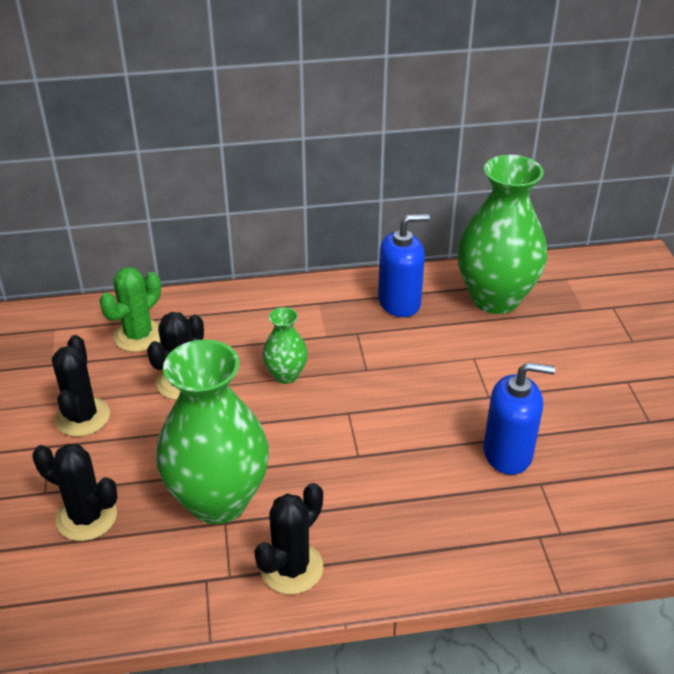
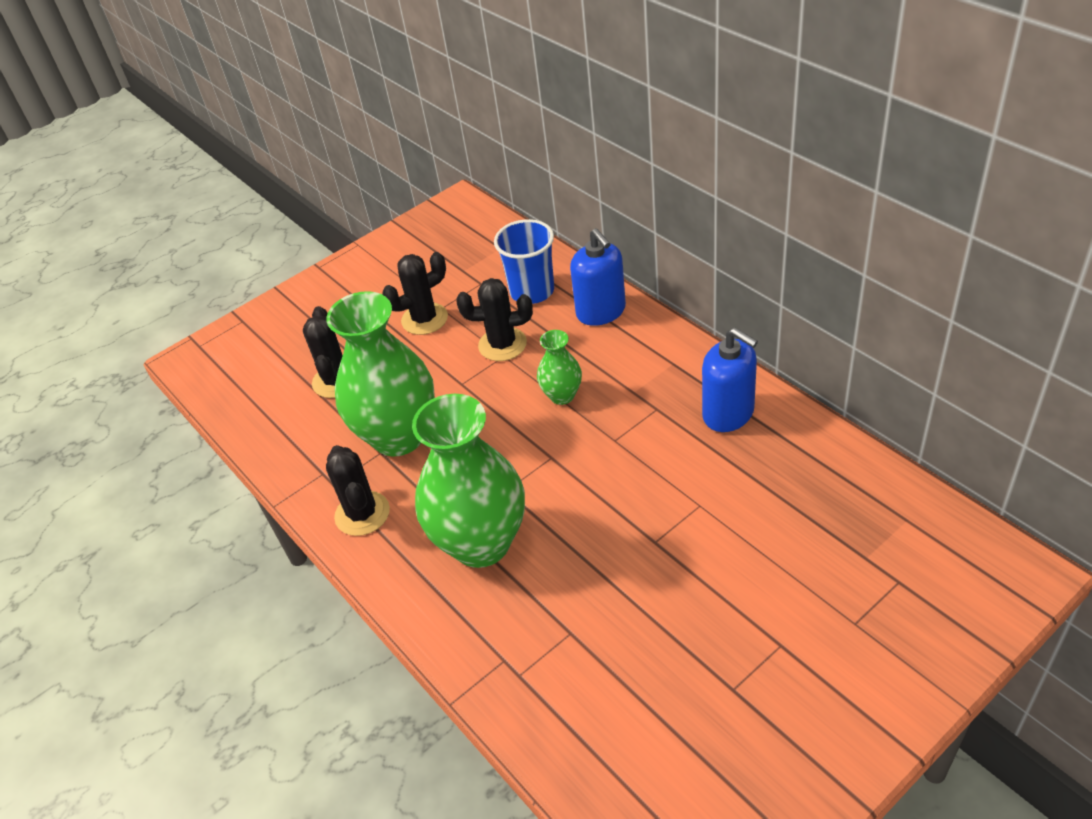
camera: 65 degrees right, 5 degrees up
(138, 336) = (532, 291): green cactus -> blue cup
(291, 568) = (362, 514): black cactus -> black cactus turned 60 degrees clockwise
(495, 298) = (808, 478): green vase -> green vase (481, 543)
(508, 453) = (590, 591): blue soap dispenser -> blue soap dispenser (601, 311)

